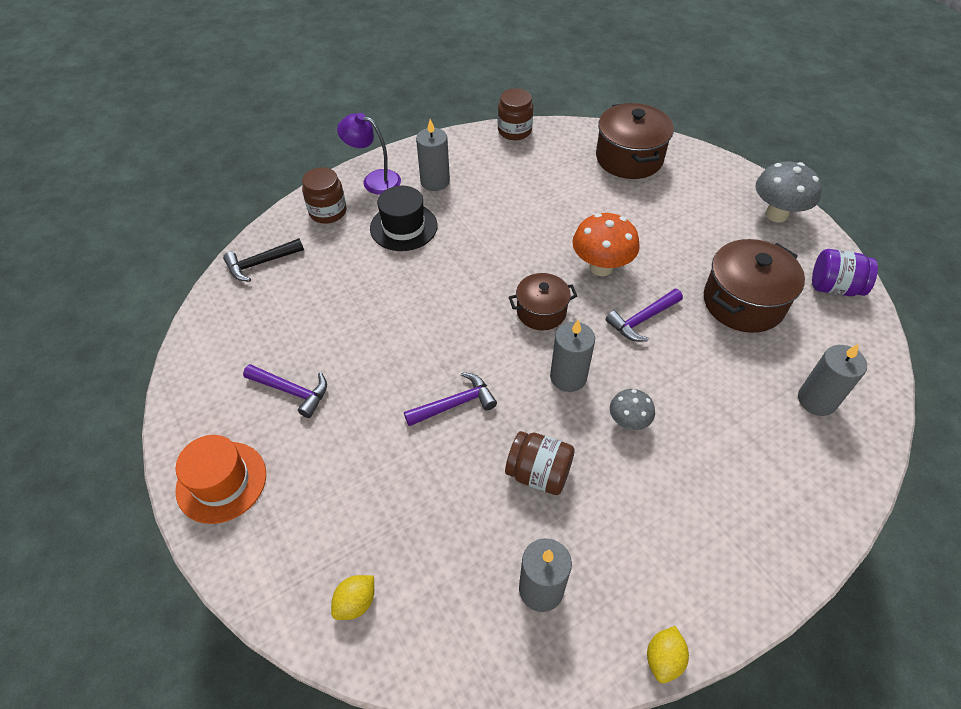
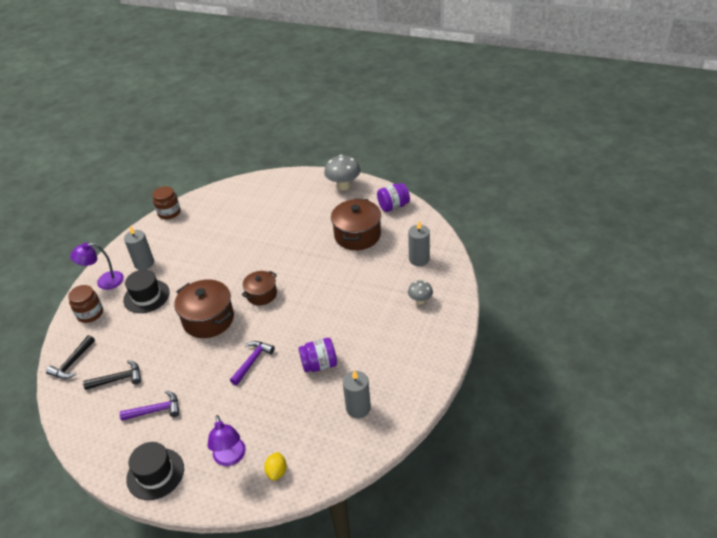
camera: 35 degrees left, 10 degrees down
(221, 482) = (155, 473): orange hat -> black hat
(288, 318) = (118, 379): none -> black hammer
(318, 531) = (230, 458): none -> purple lamp
(538, 473) = (319, 364): brown jar -> purple jar
(568, 377) = (300, 316): grey candle -> none
(601, 267) = (275, 257): orange mushroom -> none
(628, 422) = (343, 318): grey mushroom -> grey mushroom (420, 300)
(629, 158) = (247, 195): brown pot -> brown pot (208, 319)
(642, 320) = (315, 270): purple hammer -> none
(663, 659) = (429, 397): yellow lemon -> none

